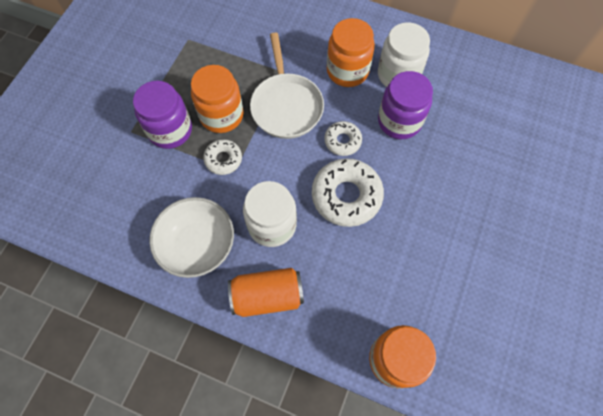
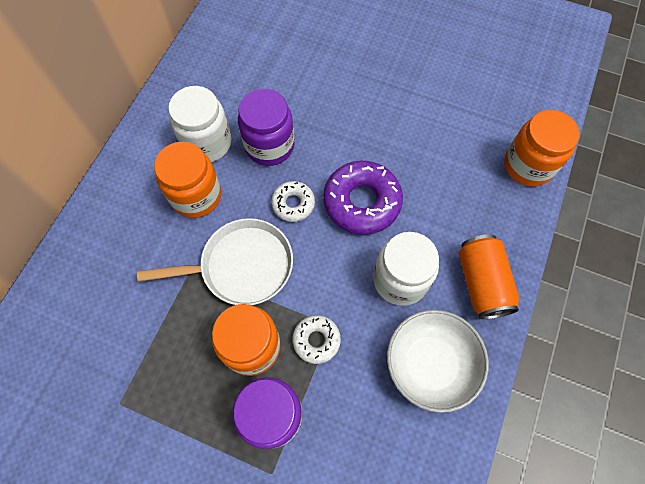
camera: 90 degrees left, 0 degrees up
(346, 196) = (362, 202): white donut -> purple donut

